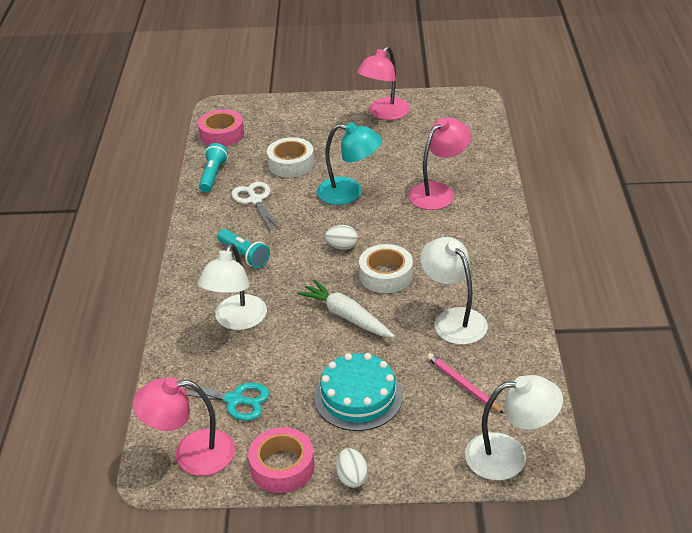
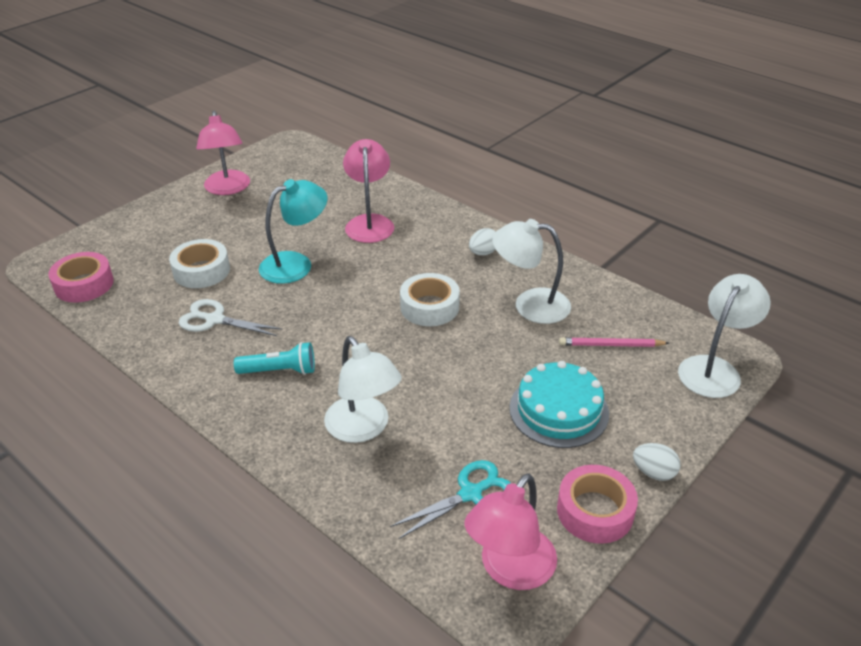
camera: 50 degrees left, 0 degrees up
(213, 175) = (133, 324): turquoise flashlight -> none
(342, 246) = (358, 308): white egg -> white egg (483, 253)
(346, 316) = (450, 358): white carrot -> none

